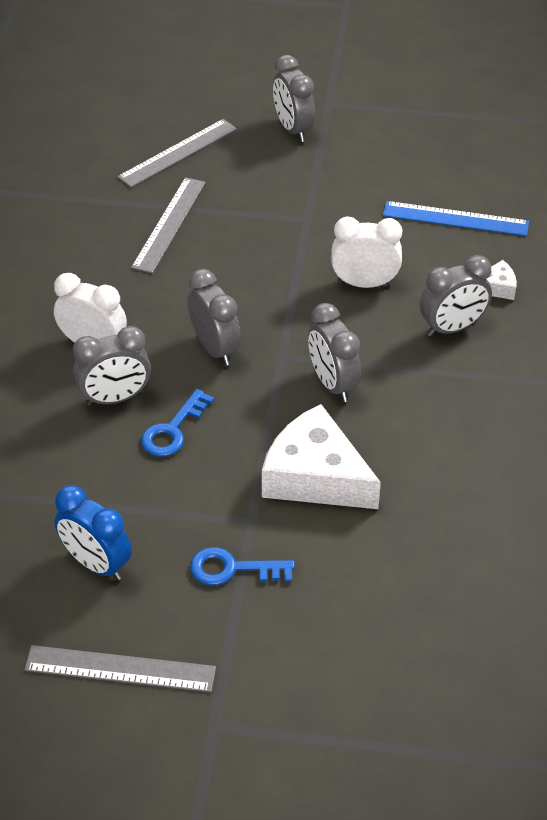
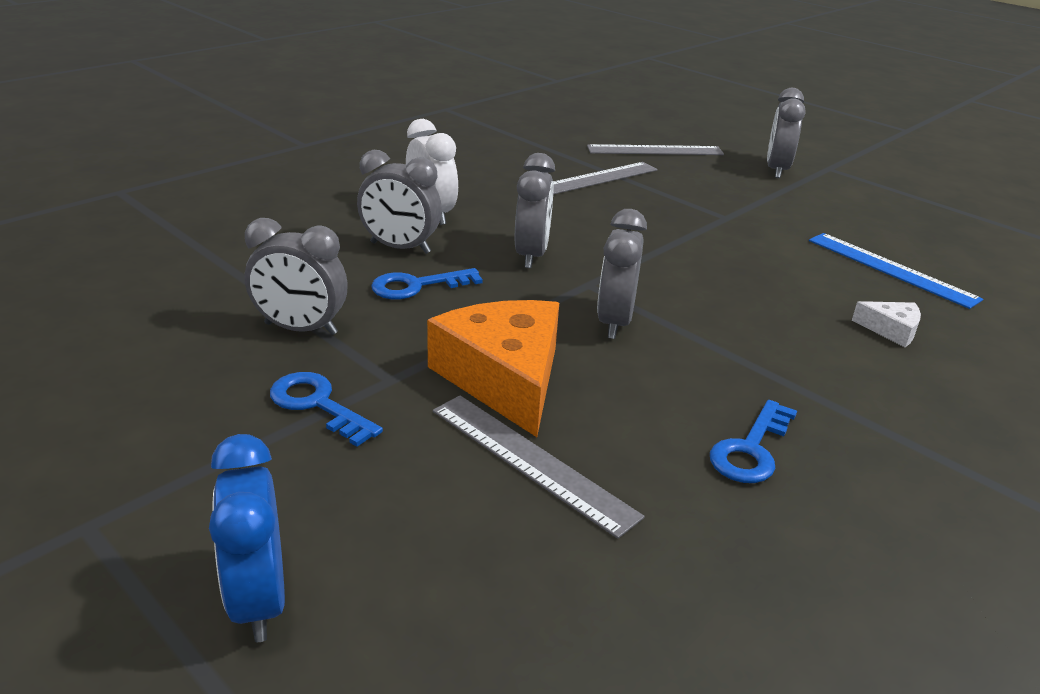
camera: 35 degrees right, 15 degrees down
(96, 564) = (210, 337): blue clock -> blue clock (259, 599)
(120, 669) = (95, 422): grey ruler -> grey ruler (531, 461)
(315, 476) = (504, 378): white cheese -> orange cheese
(364, 283) = (736, 273): white clock -> none
(452, 328) = (802, 338): grey clock -> grey clock (301, 329)
(493, 443) = (751, 449): none -> blue key

